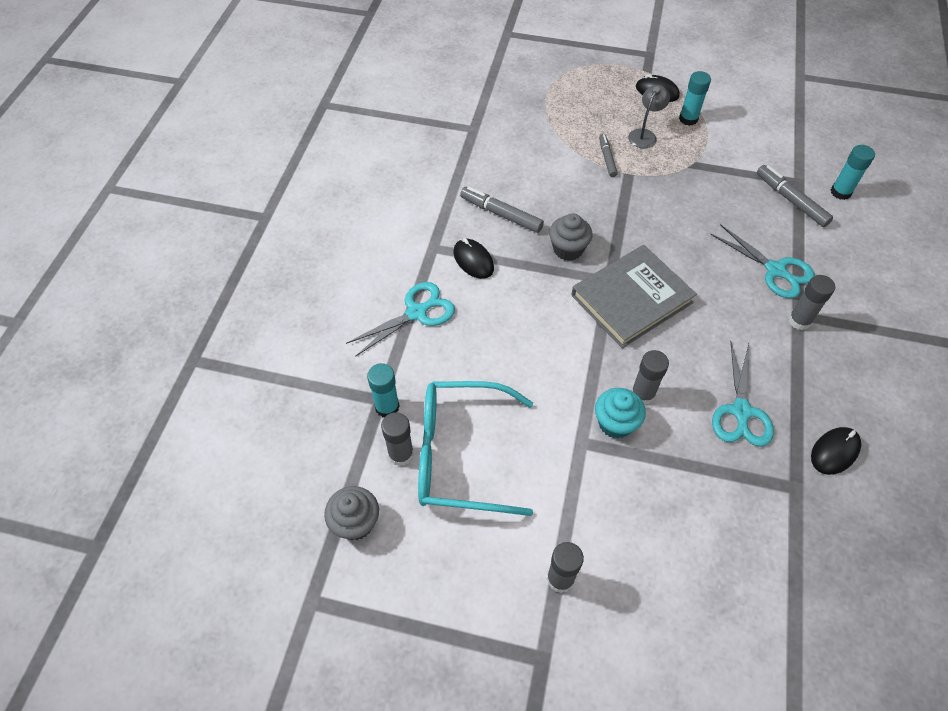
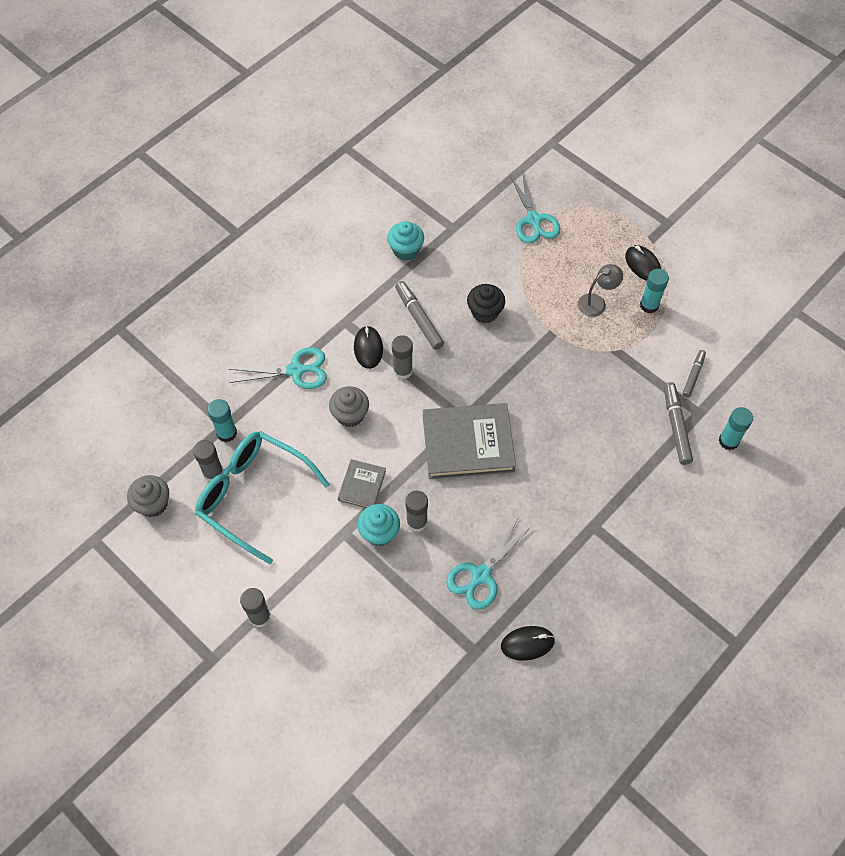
camera: 30 degrees right, 5 degrees up
(444, 163) = (406, 250): none -> turquoise cupcake
(556, 183) = (485, 312): none -> black cupcake
(563, 387) = (362, 485): none -> grey book
(568, 249) = (449, 376): grey cupcake -> grey cupcake (350, 415)
(607, 158) = (545, 309): grey marker -> grey marker (693, 375)
(775, 270) = (607, 480): turquoise scissors -> turquoise scissors (533, 220)
(799, 320) = (590, 531): grey glue stick -> grey glue stick (403, 370)

